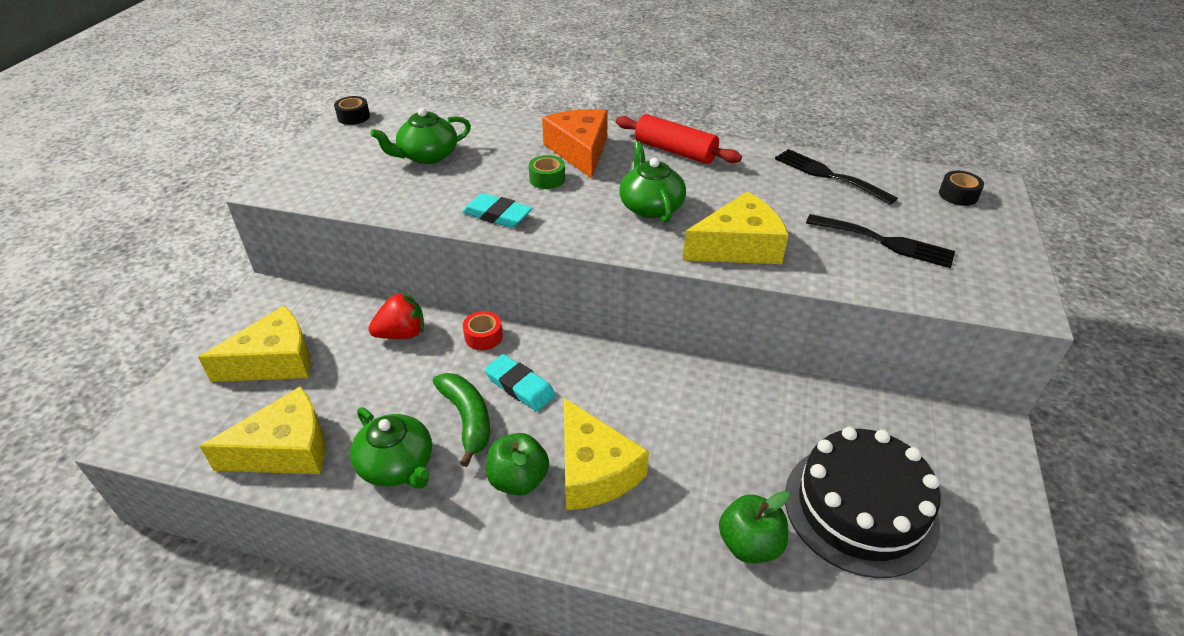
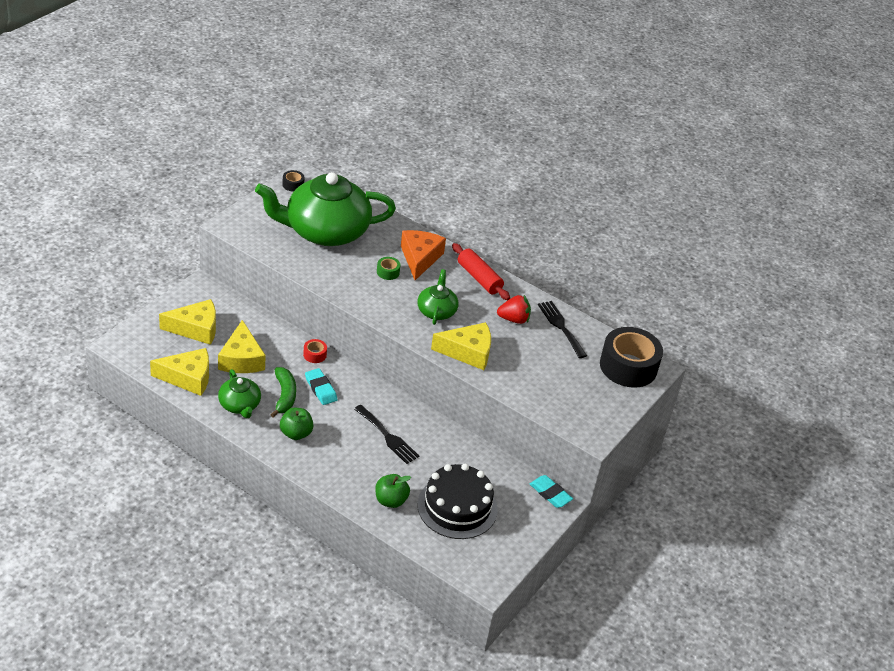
camera: 15 degrees right, 0 degrees up
(402, 334) = (270, 337): red strawberry -> red strawberry (514, 319)
(427, 156) = (325, 231): green teapot -> green teapot, size x2.15
(497, 215) = (345, 287): turquoise eraser -> turquoise eraser (550, 494)
(594, 470) = (335, 443): yellow cheese -> yellow cheese (241, 359)
(885, 242) = (554, 378): black fork -> black fork (388, 436)
(958, 195) = (628, 366): black tape -> black tape, size x2.42

